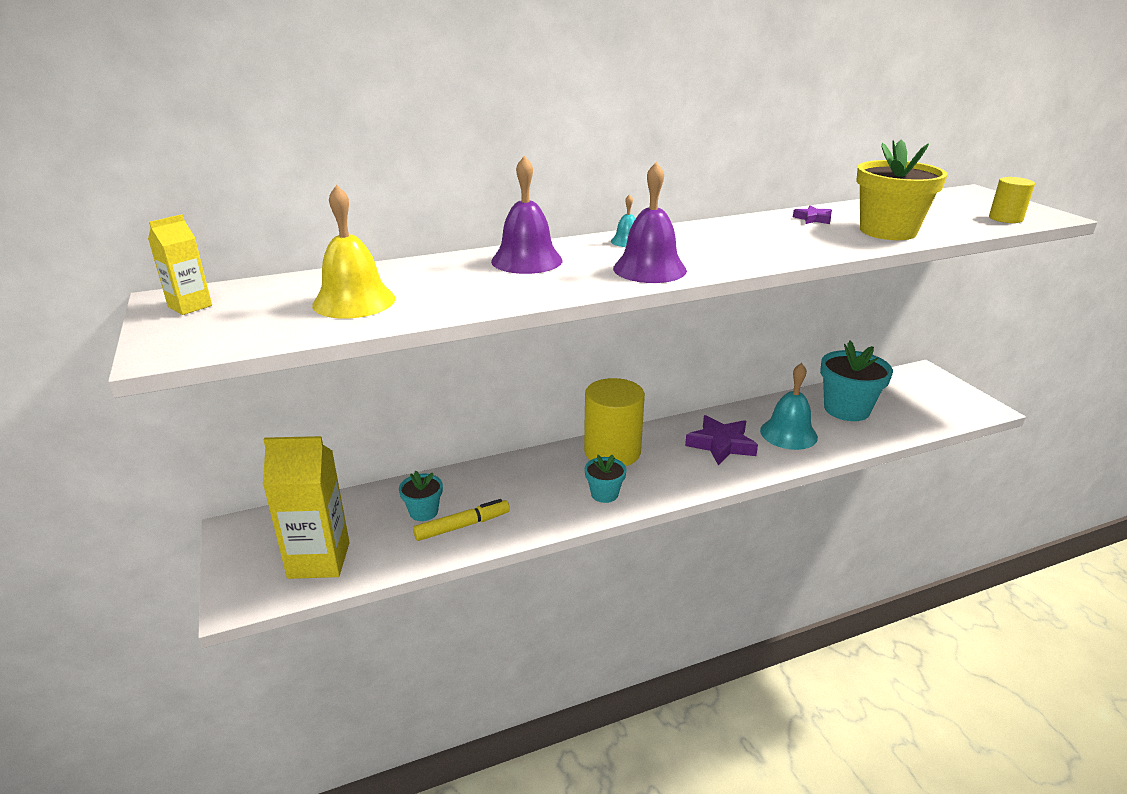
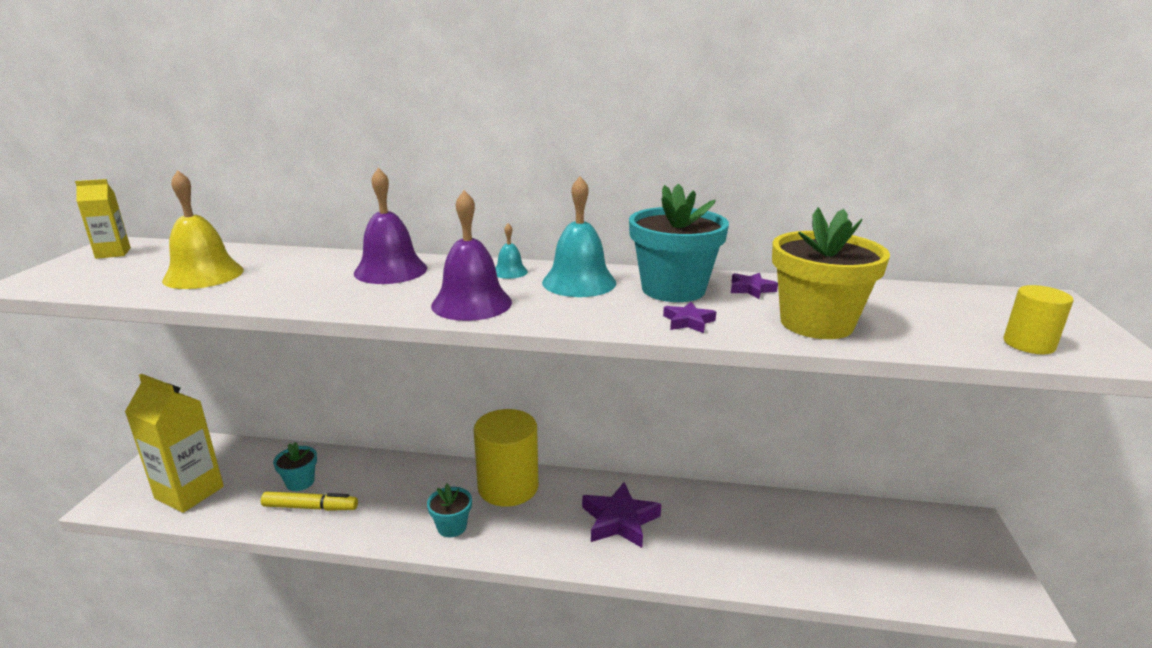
camera: 30 degrees right, 5 degrees down
(788, 433) = (707, 536): turquoise bell -> turquoise bell (579, 282)
(816, 247) = (688, 322): none -> purple star
(846, 409) = (811, 534): turquoise flower pot -> turquoise flower pot (673, 289)

